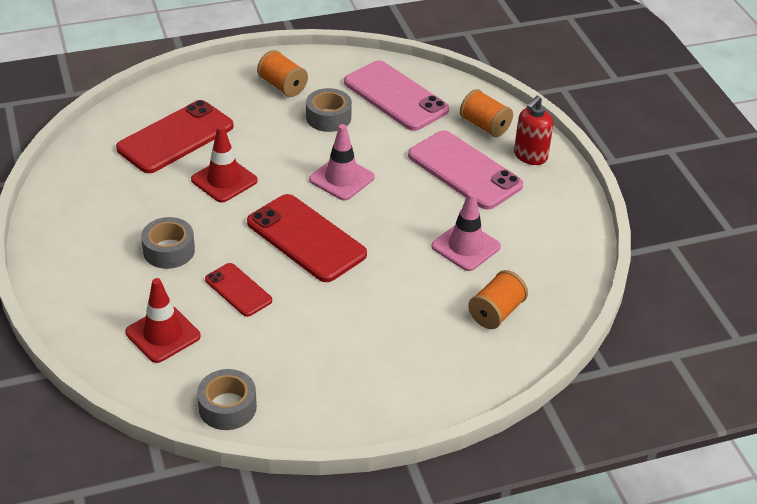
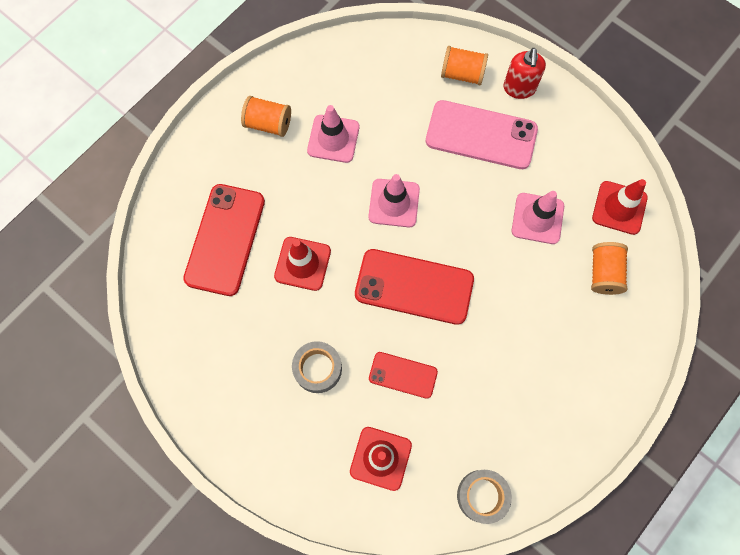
camera: 30 degrees left, 30 degrees up
(328, 117) = (333, 139): grey tape -> pink traffic cone
(395, 96) = (369, 81): pink phone -> none
(554, 275) = (619, 208): none -> red traffic cone

